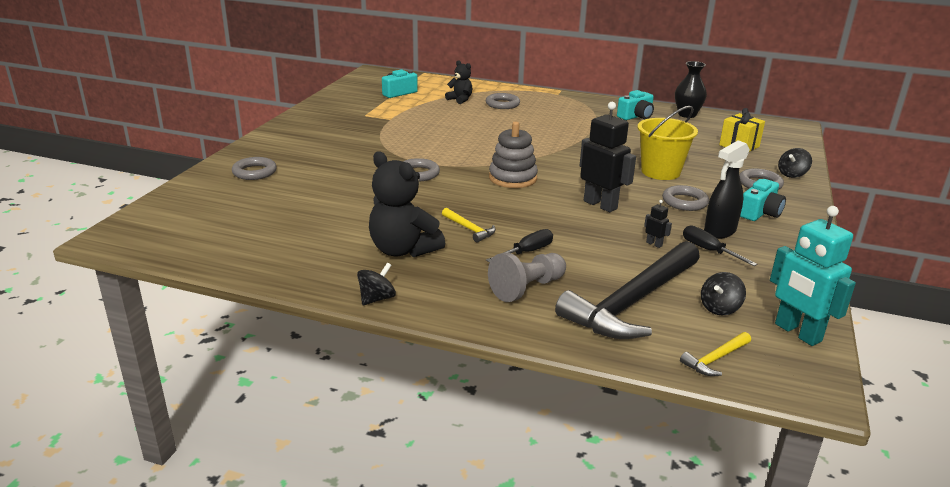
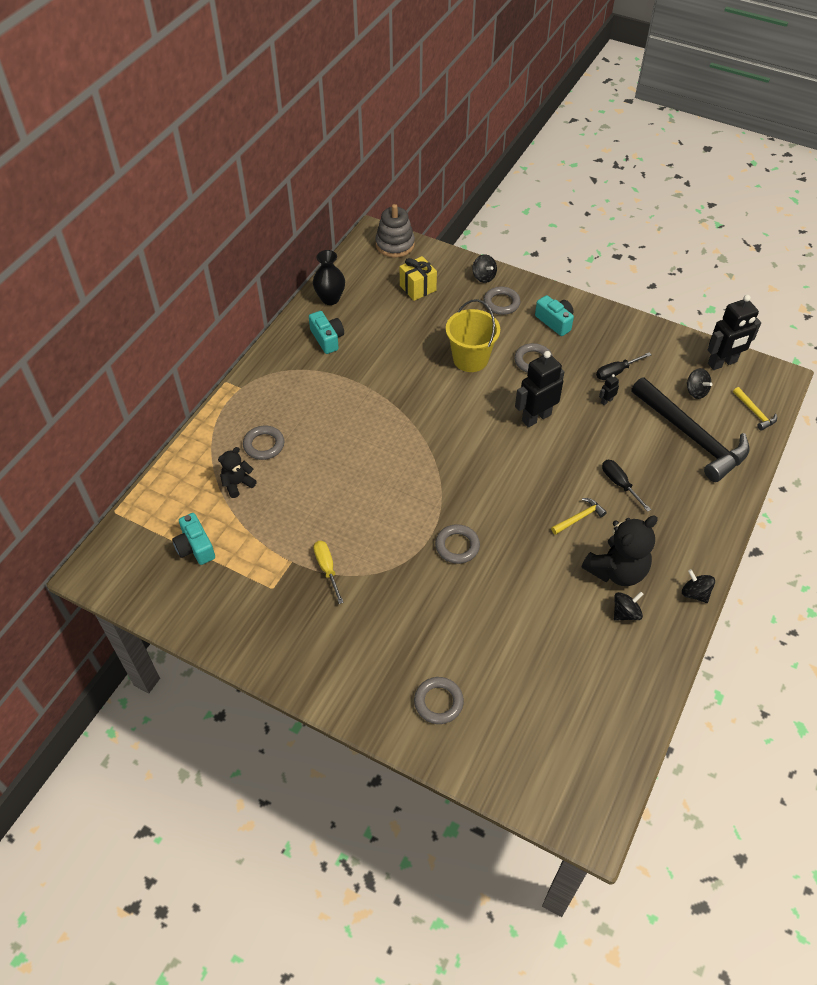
camera: 80 degrees left, 25 degrees up
(347, 255) = (625, 613): none -> black spinning top
(385, 129) = (327, 568): none -> yellow screwdriver
(512, 178) = (475, 470): grey stacking toy -> grey stacking toy (395, 244)
(527, 288) = (675, 494): grey pawn -> none
(719, 232) = (586, 356): black spray bottle -> none
(797, 333) = (722, 363): turquoise robot -> black robot

